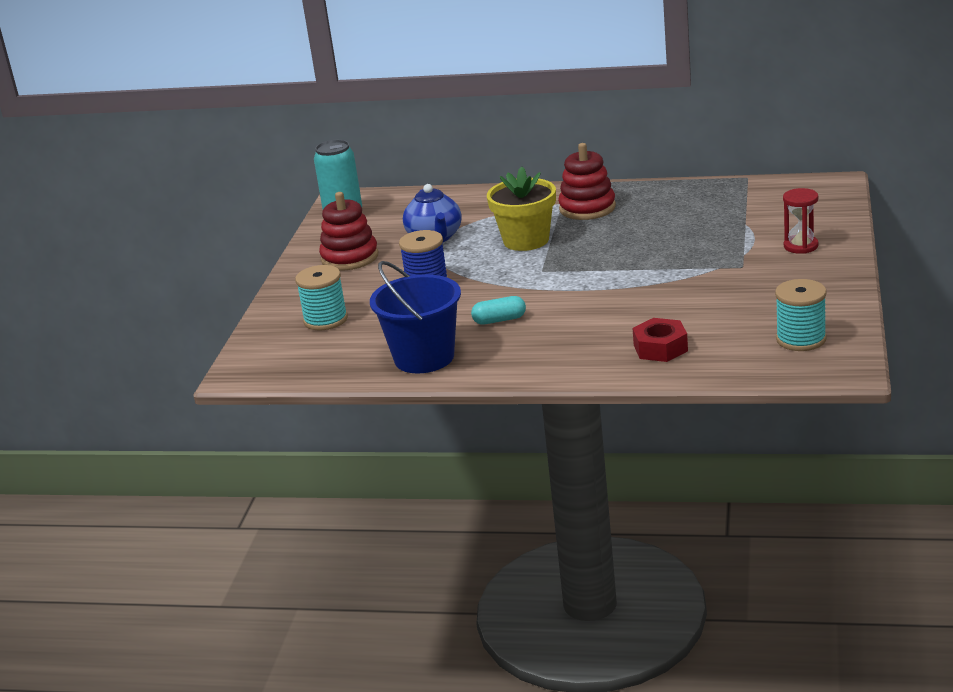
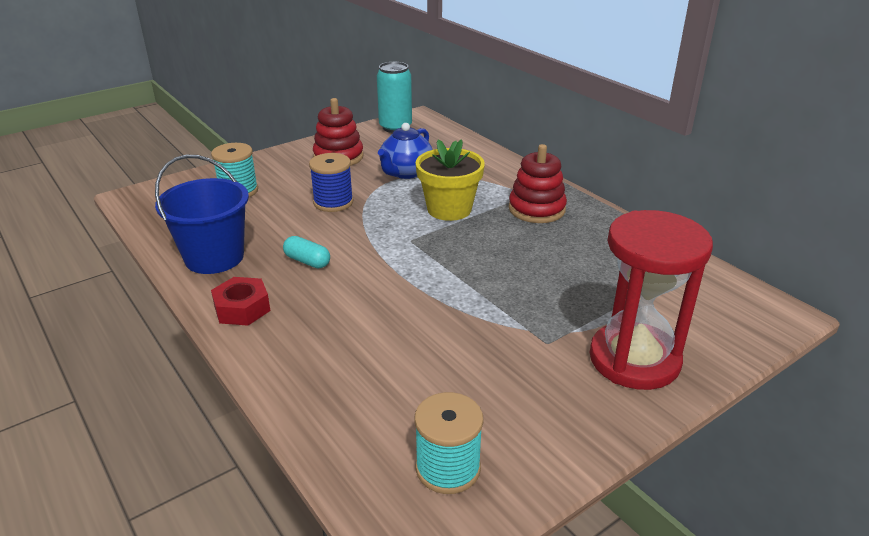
camera: 40 degrees right, 5 degrees up
(660, 348) = (338, 374): red nut -> red nut (242, 308)
(801, 246) = (634, 359): red hourglass -> red hourglass, size x2.11

